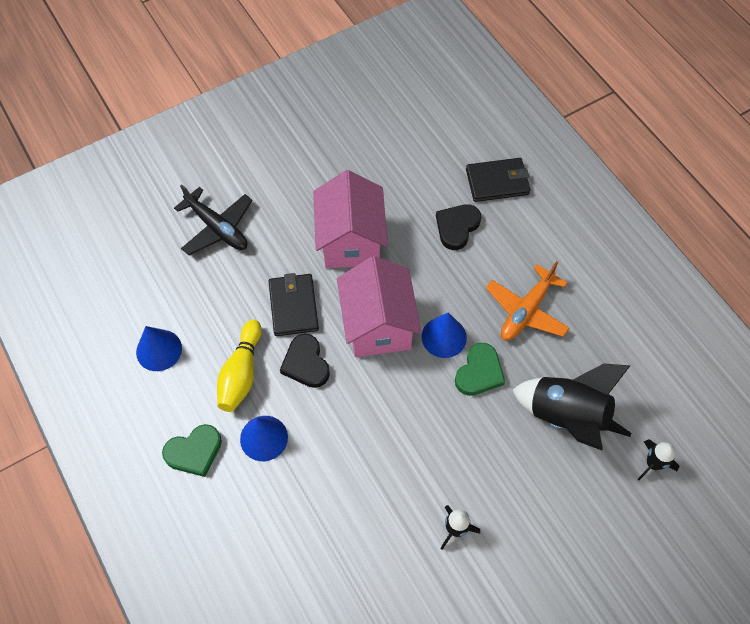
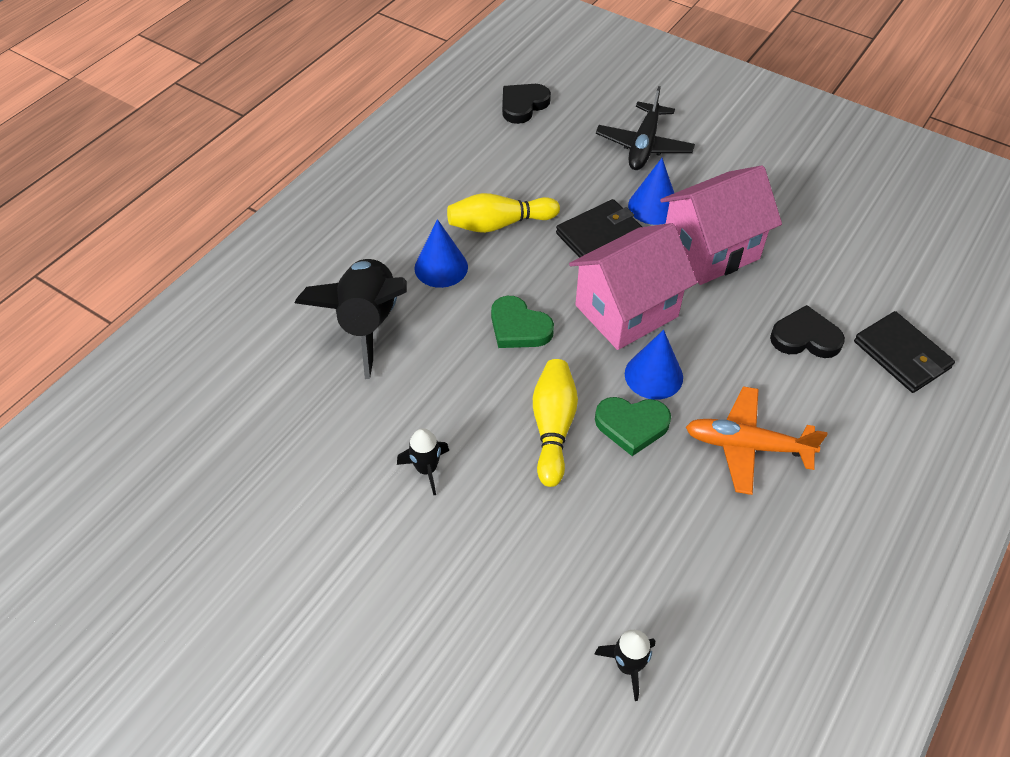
camera: 65 degrees right, 10 degrees down
(159, 350) = (486, 158): blue cone -> blue cone (653, 206)
(194, 452) = (398, 223): green heart -> green heart (519, 327)
(306, 363) = (541, 268): black heart -> black heart (523, 105)
(458, 425) = (553, 428): none -> yellow bowling pin
(567, 417) = (632, 539): black rocket -> black rocket (367, 324)

